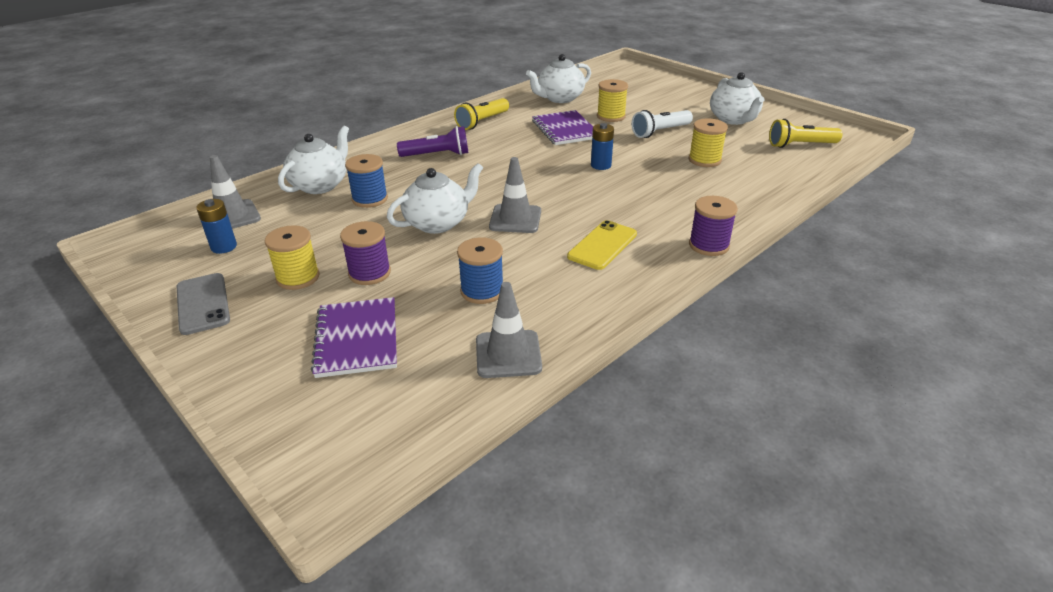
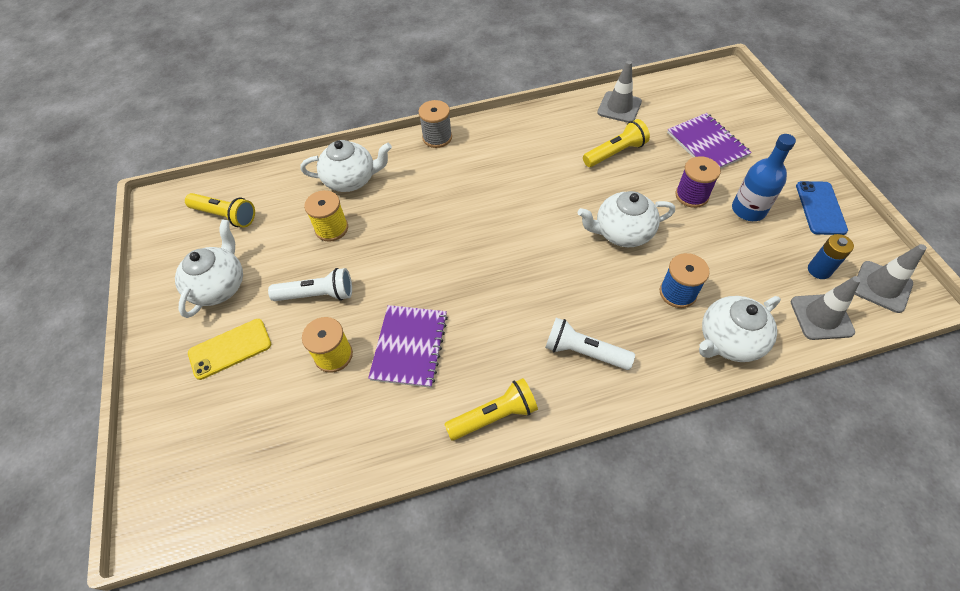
camera: 150 degrees left, 20 degrees up
(203, 304) = (820, 208): grey phone -> blue phone
(298, 277) = (748, 210): yellow spool -> blue bottle
(357, 339) = (707, 144): purple notebook -> purple notebook turned 45 degrees counterclockwise
(437, 155) = (584, 352): purple flashlight -> white flashlight
(482, 291) = (615, 153): blue spool -> yellow flashlight
(515, 219) = (555, 213): grey traffic cone -> grey traffic cone (882, 287)
(559, 98) = (350, 443): white teapot -> white teapot (351, 180)
(601, 165) = (429, 259): blue battery -> none
(602, 245) = (508, 162): yellow phone -> yellow phone (230, 349)
(708, 245) = (437, 137): purple spool -> grey spool

